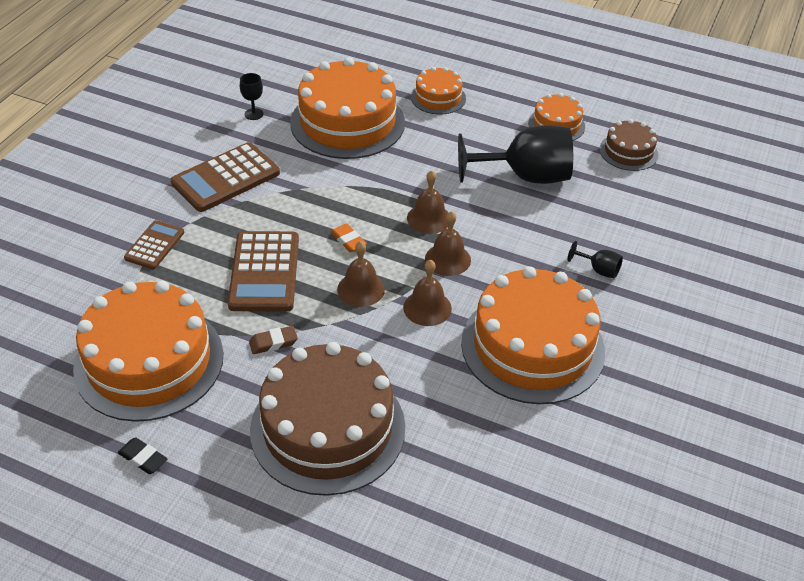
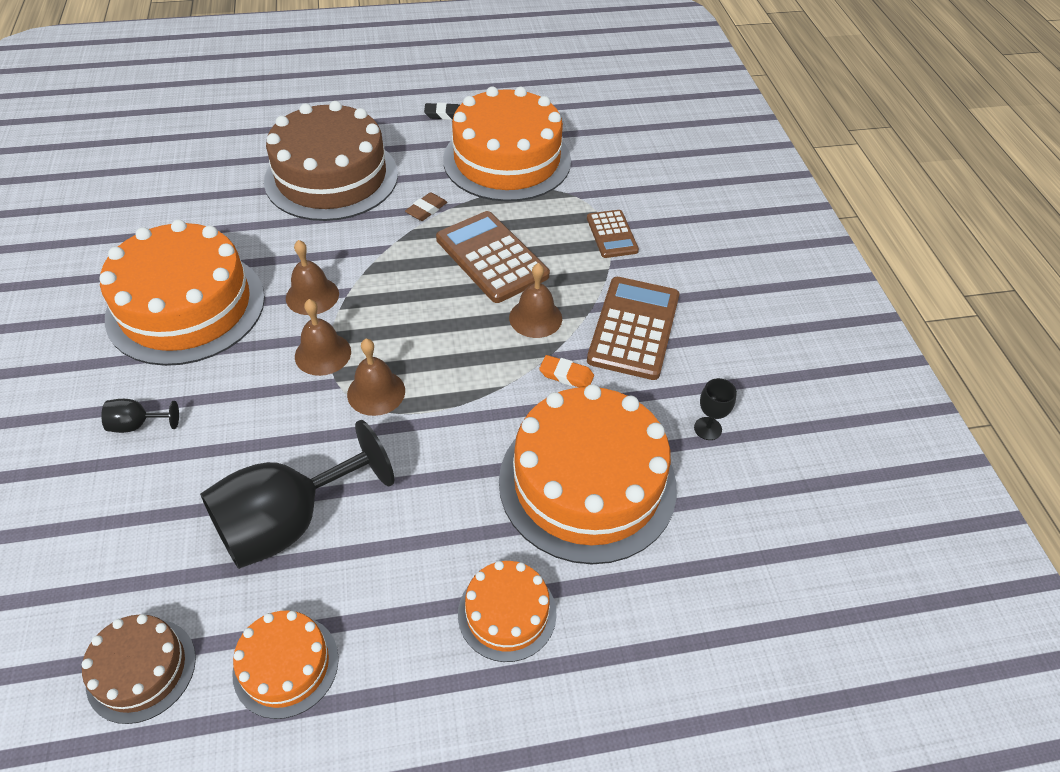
camera: 145 degrees right, 5 degrees up
(348, 240) = (442, 323): orange eraser -> orange eraser (566, 375)
(361, 289) = (389, 283): brown bell -> brown bell (535, 318)

